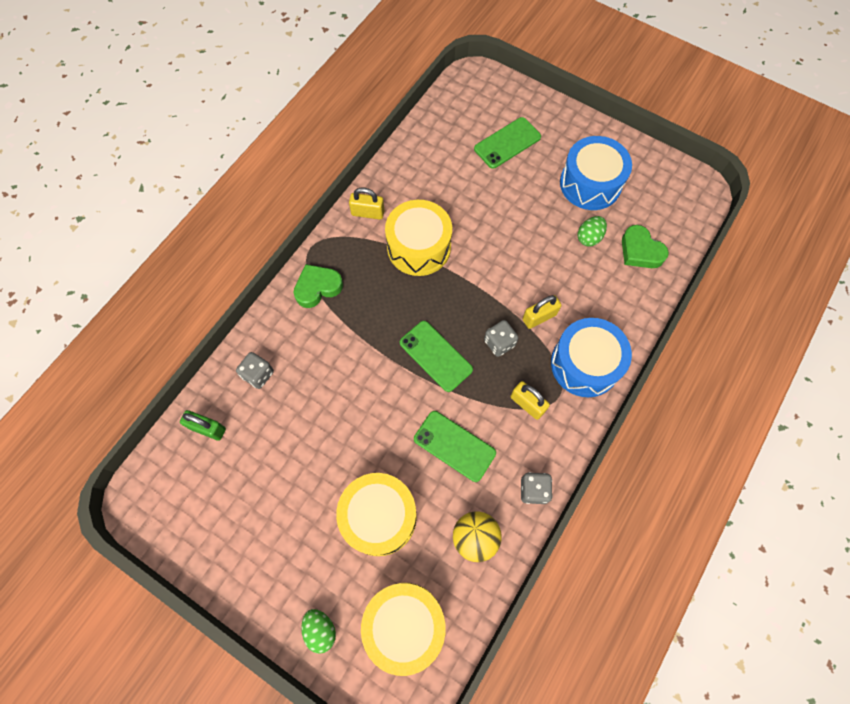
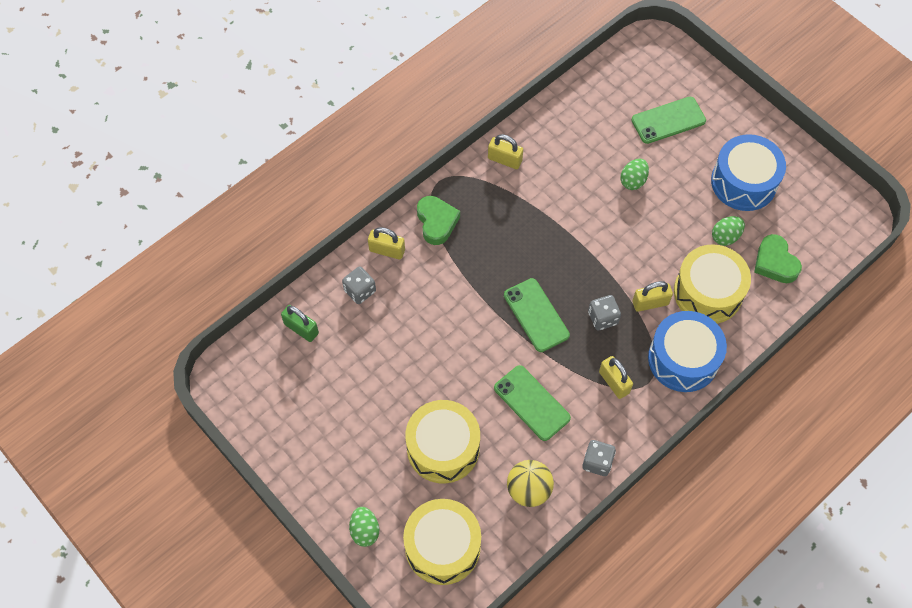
camera: 15 degrees right, 5 degrees down
(276, 327) = (387, 250): none -> yellow padlock
(317, 287) = (436, 222): green heart -> green heart turned 90 degrees clockwise
(419, 247) = (547, 206): yellow drum -> yellow drum (708, 292)
(491, 205) = (633, 181): none -> green egg

